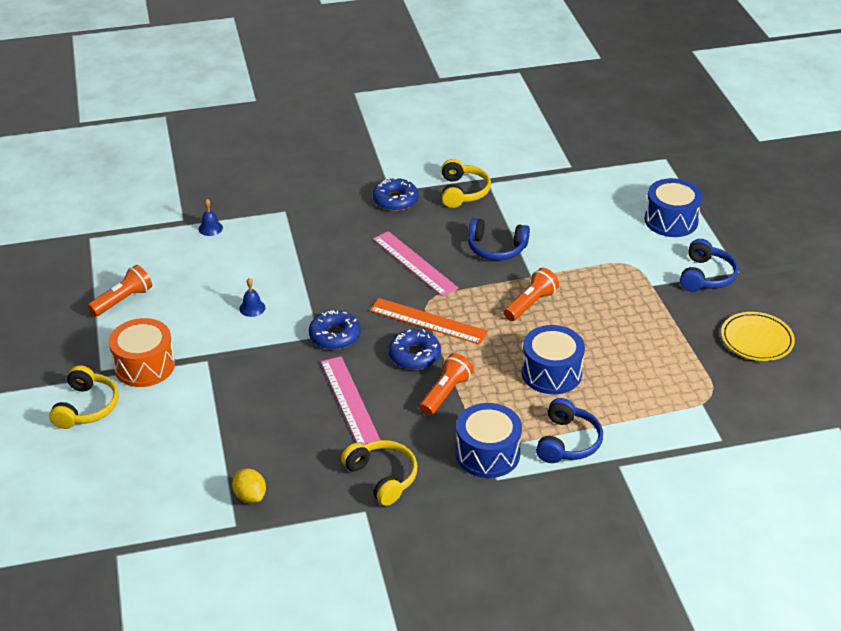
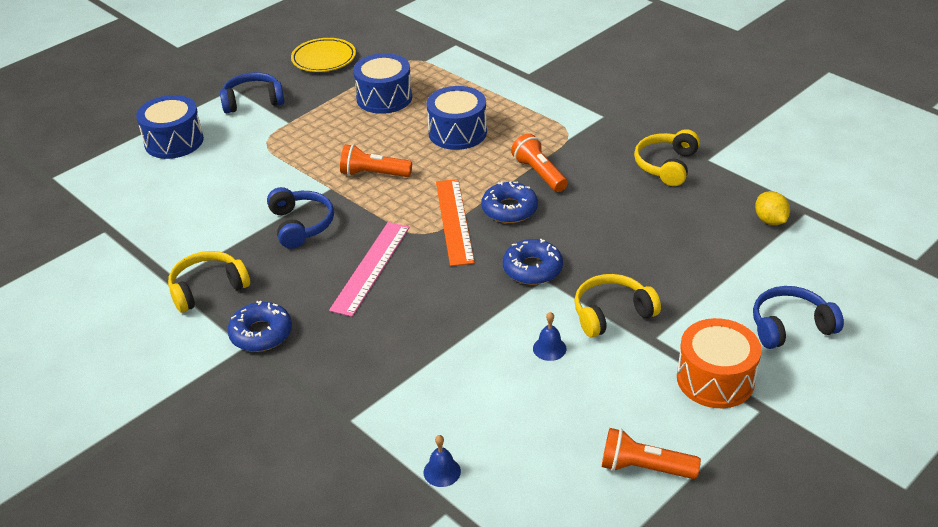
camera: 120 degrees left, 0 degrees up
(86, 407) = (814, 386): yellow headphones -> yellow headphones (612, 313)
(250, 496) = (770, 220): yellow lemon -> yellow lemon turned 45 degrees counterclockwise
(349, 401) = (606, 219): pink ruler -> none
(445, 393) = (539, 173): orange flashlight -> orange flashlight turned 60 degrees clockwise
(487, 454) = (583, 129): blue drum -> blue drum (384, 98)
(567, 442) = (529, 100): blue headphones -> blue headphones (790, 326)

